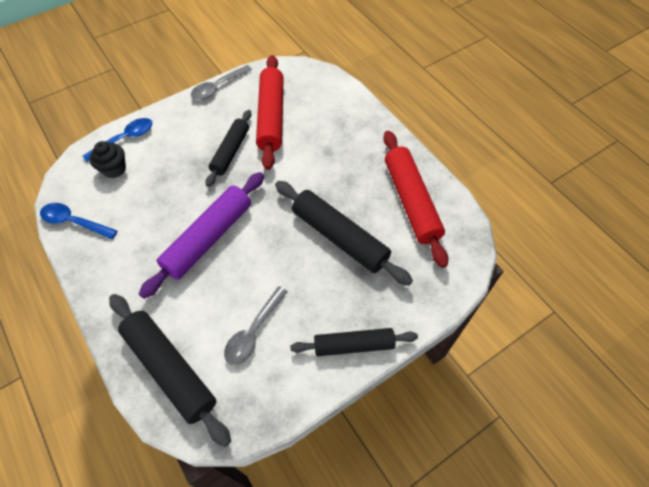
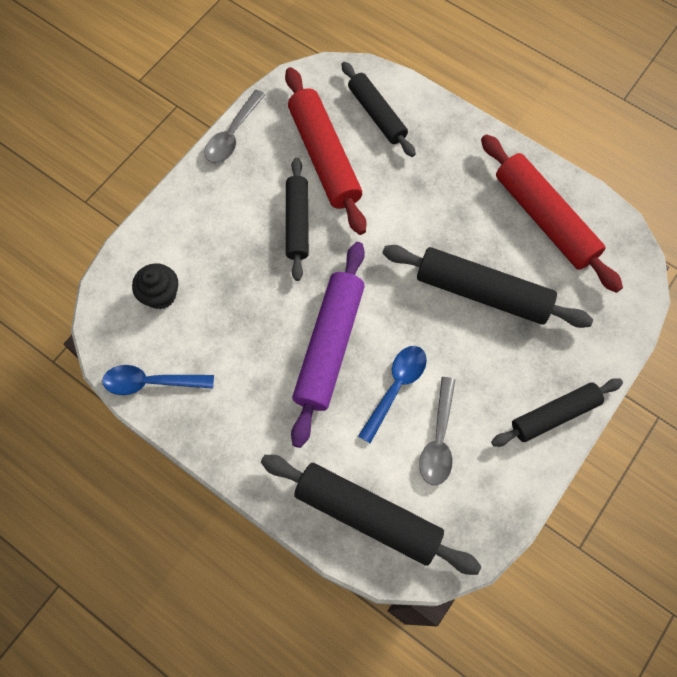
camera: 20 degrees left, 10 degrees up
(125, 139) = (150, 249): blue spoon -> blue spoon (396, 387)
(321, 101) = (377, 114): none -> black rolling pin

